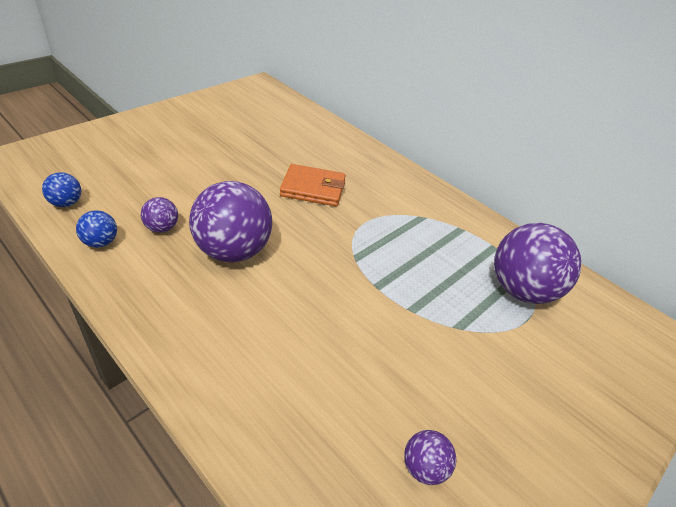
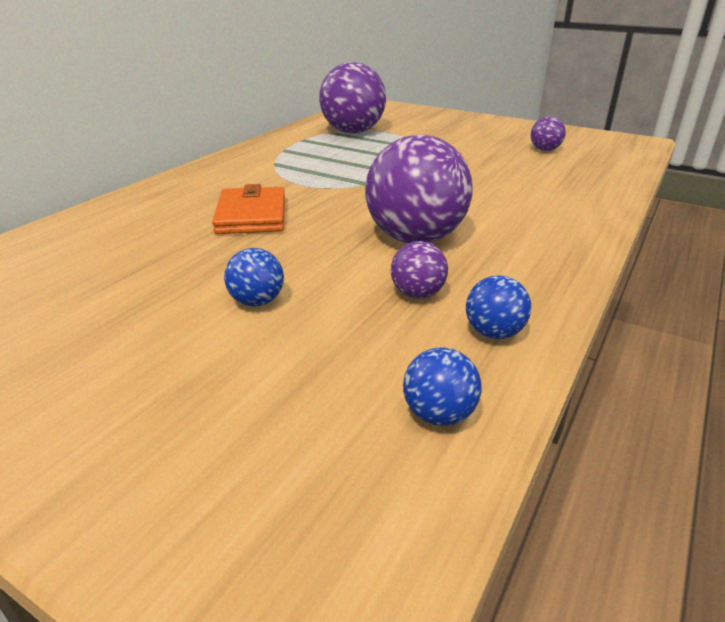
camera: 100 degrees left, 10 degrees down
(199, 174) = (257, 302): none -> blue ball

